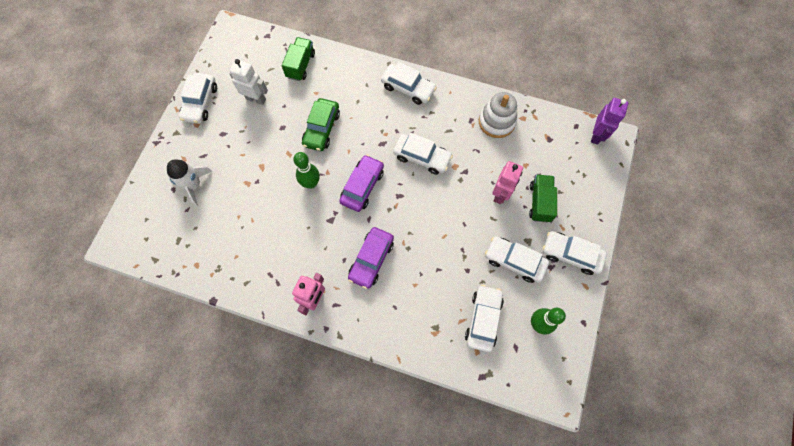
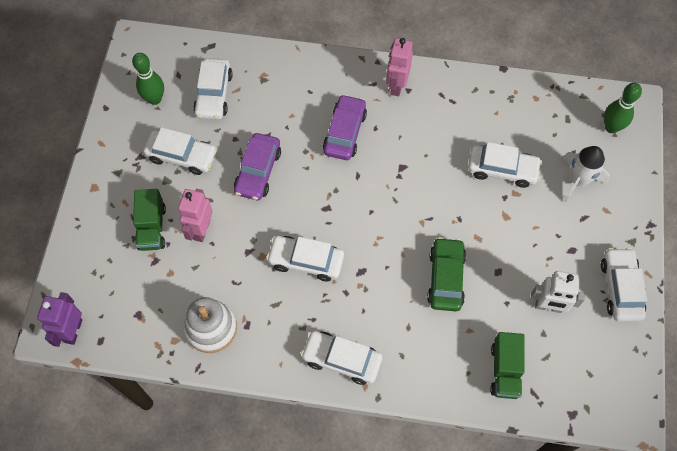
camera: 170 degrees right, 5 degrees down
(311, 183) = (438, 205): green bowling pin -> green bowling pin (611, 127)
(362, 186) = (374, 212): purple car -> purple car (258, 171)
(571, 254) = (116, 173): white car -> white car (502, 169)

